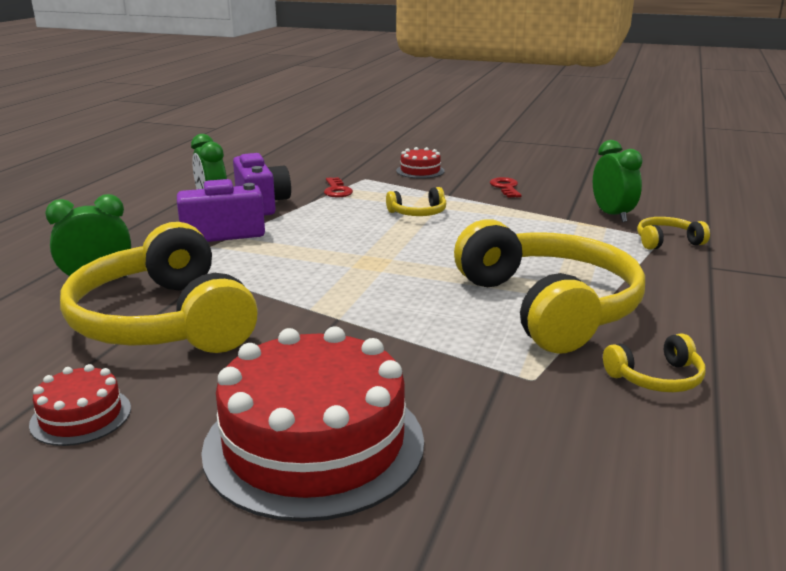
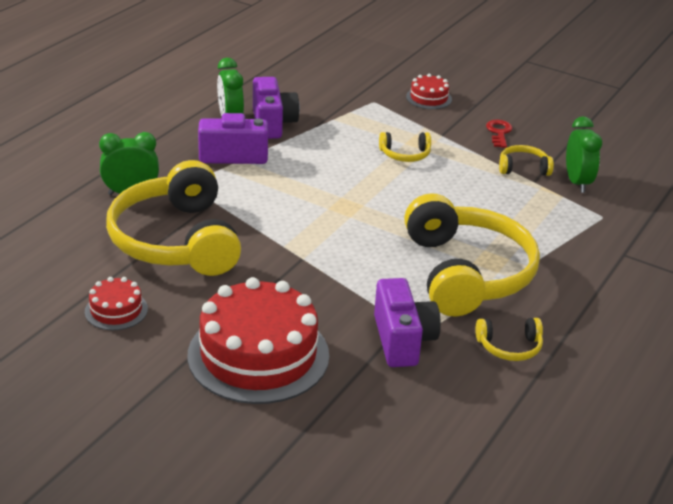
camera: 10 degrees right, 10 degrees up
(337, 190) = (343, 114): red key -> none
(513, 392) = (402, 340): none -> purple camera
(667, 241) = (605, 221): yellow headphones -> yellow headphones (523, 168)

